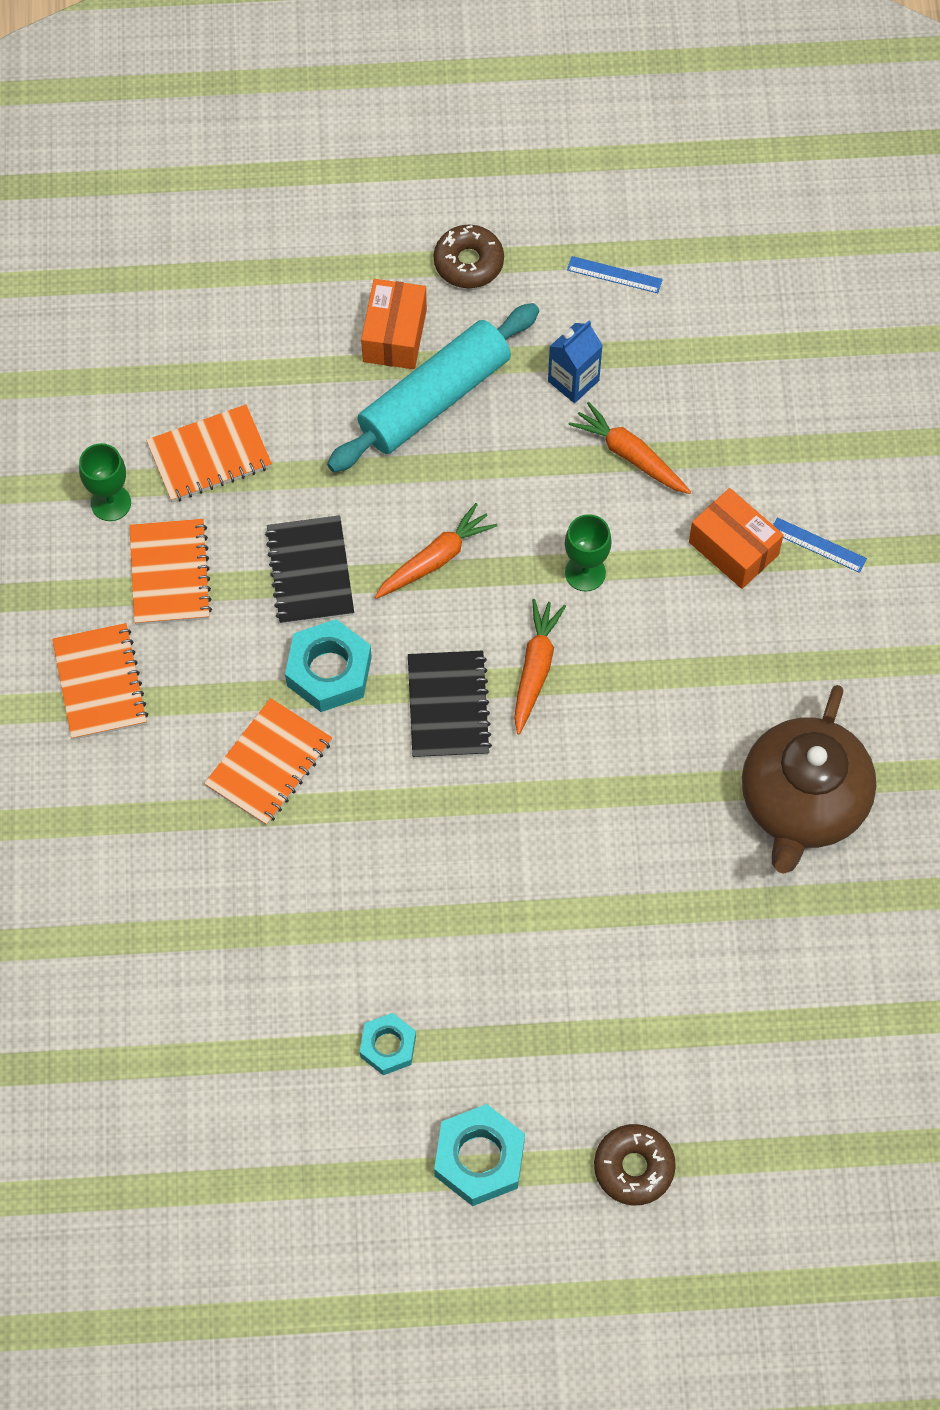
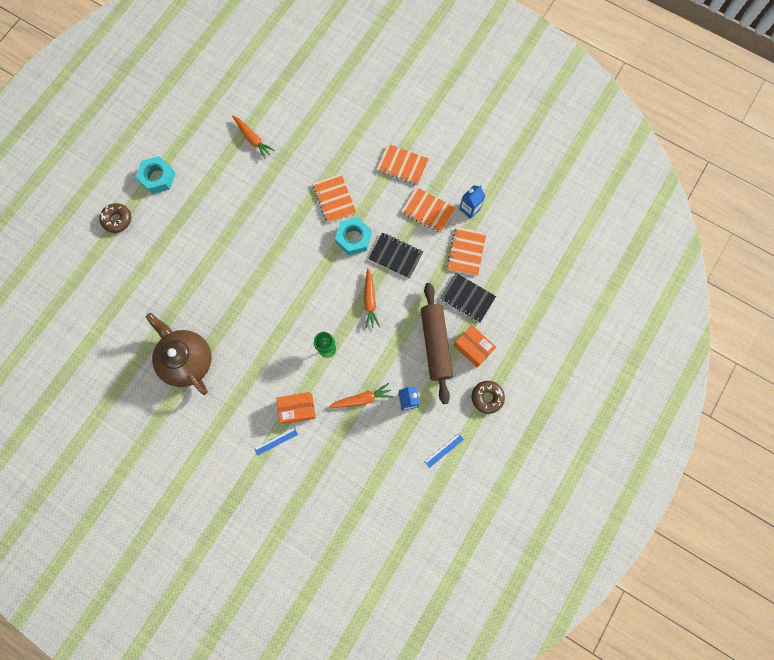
camera: 125 degrees right, 10 degrees up
(111, 503) = (469, 208): green goblet -> blue carton
(388, 1046) = (213, 174): turquoise nut -> none
(435, 399) = (435, 344): turquoise rolling pin -> brown rolling pin
(448, 706) = (312, 268): black notebook -> black notebook (467, 298)
(535, 668) = (304, 306): orange carrot -> orange carrot (253, 139)

